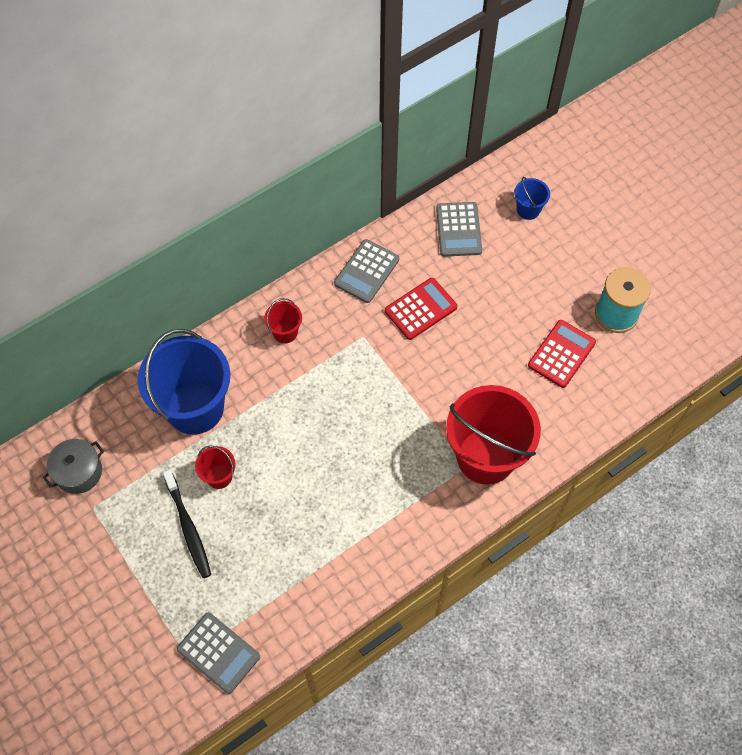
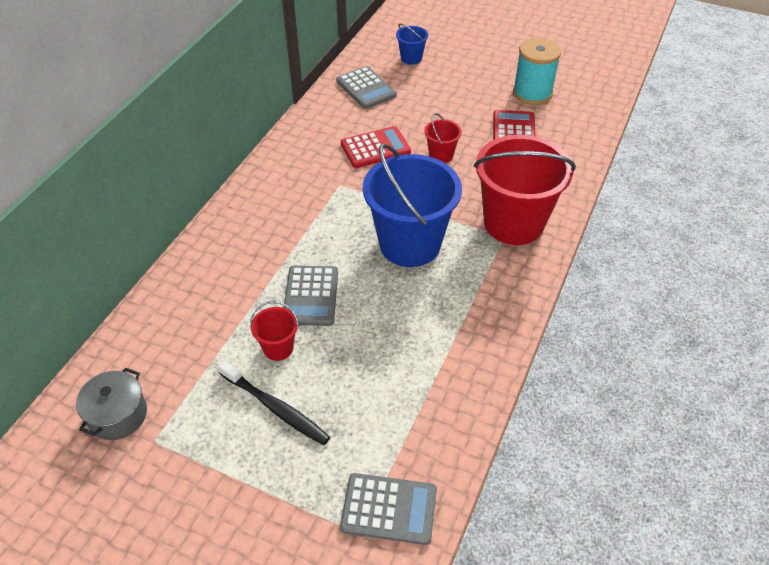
camera: 30 degrees left, 15 degrees down
(195, 407) = (214, 303): blue bucket -> blue bucket (410, 244)
(285, 332) = (265, 210): red bucket -> red bucket (441, 155)
(366, 271) = (309, 141): grey calculator -> grey calculator (311, 296)
(420, 309) = (375, 148): red calculator -> red calculator turned 45 degrees clockwise

